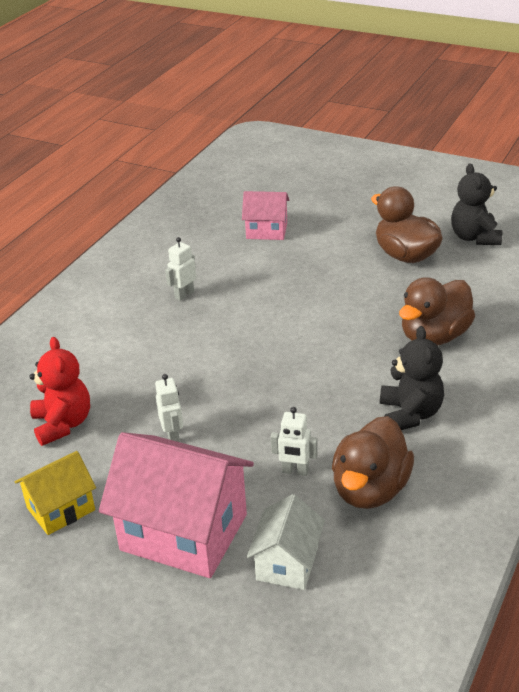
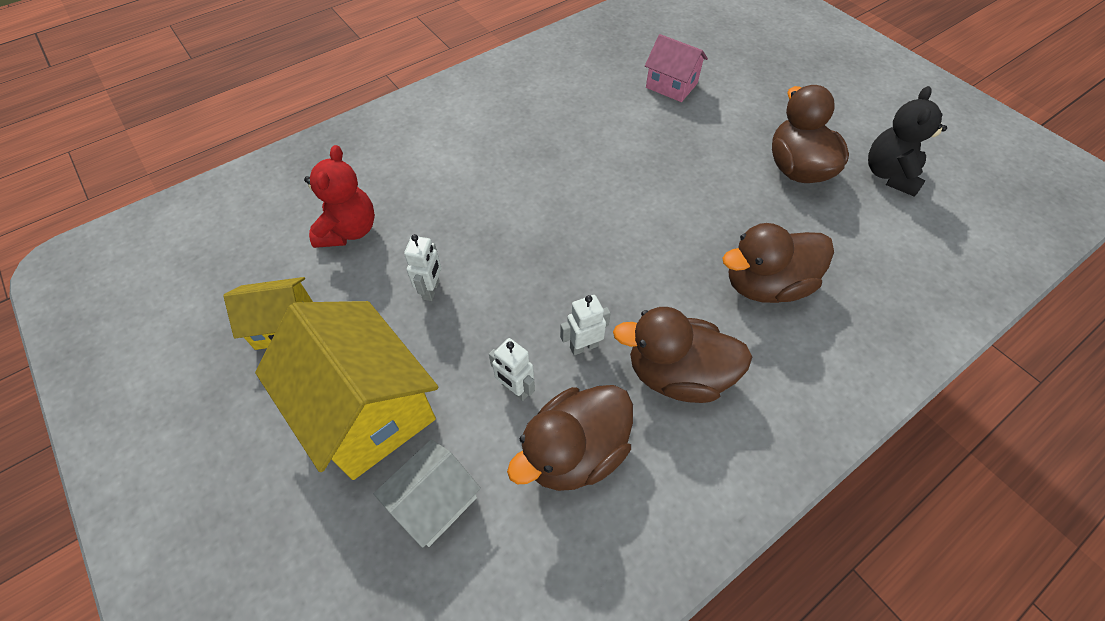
camera: 25 degrees right, 20 degrees up
(184, 295) = (547, 130): white robot -> white robot (584, 346)
(184, 532) = (367, 409): pink house -> yellow house
(410, 414) = (677, 374): black teddy bear -> brown duck

